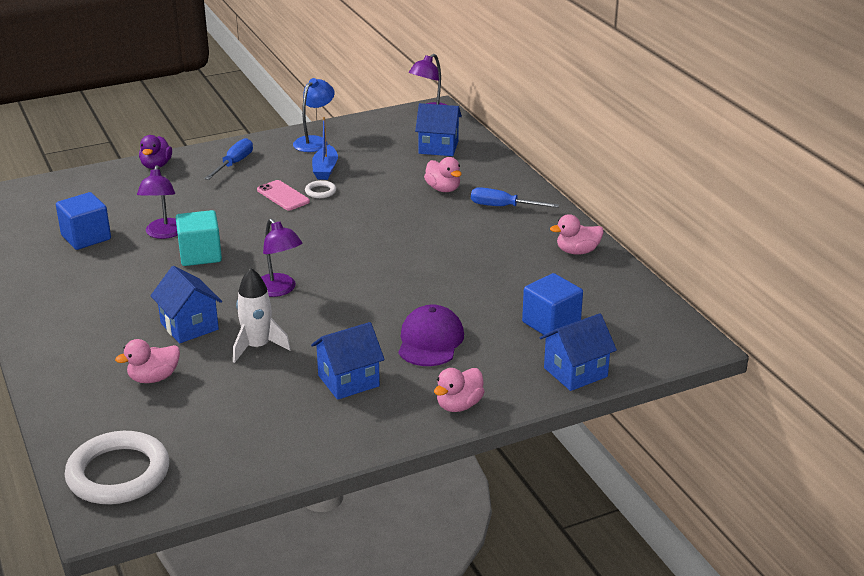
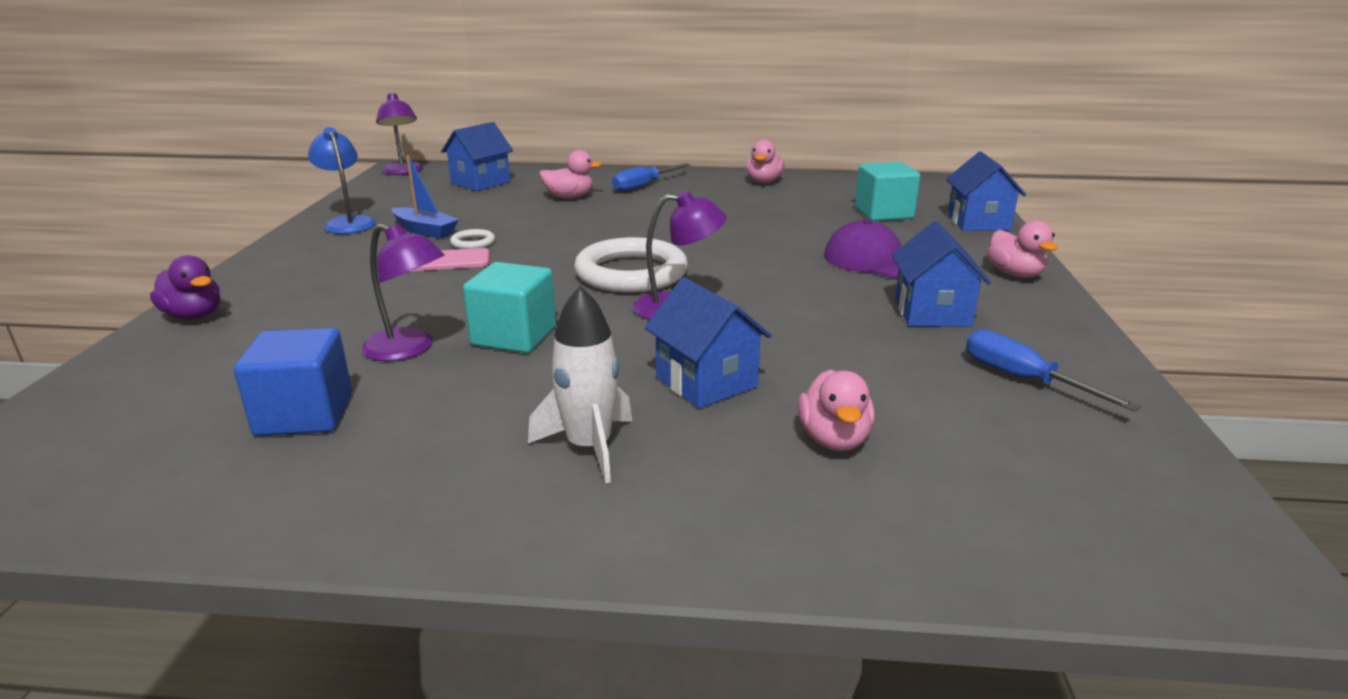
camera: 60 degrees left, 5 degrees down
(118, 473) = (1119, 530): white ring -> white ring (631, 273)
(189, 326) = (706, 382): blue house -> blue house turned 60 degrees clockwise
(234, 164) = (305, 270): blue screwdriver -> blue screwdriver (1023, 379)
(257, 347) = (808, 347): white rocket -> white rocket (589, 447)
(551, 323) = (883, 213): blue cube -> turquoise cube

